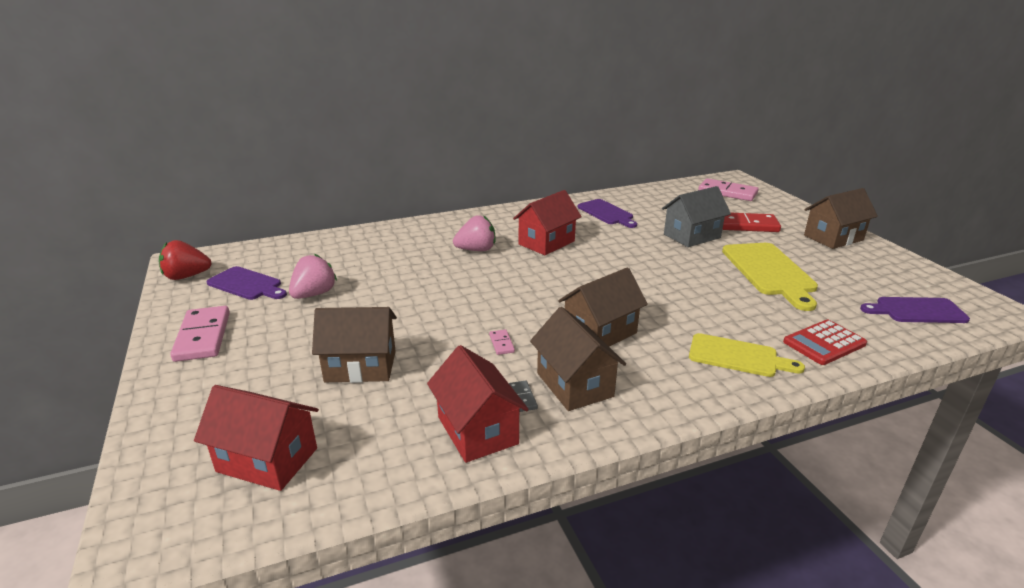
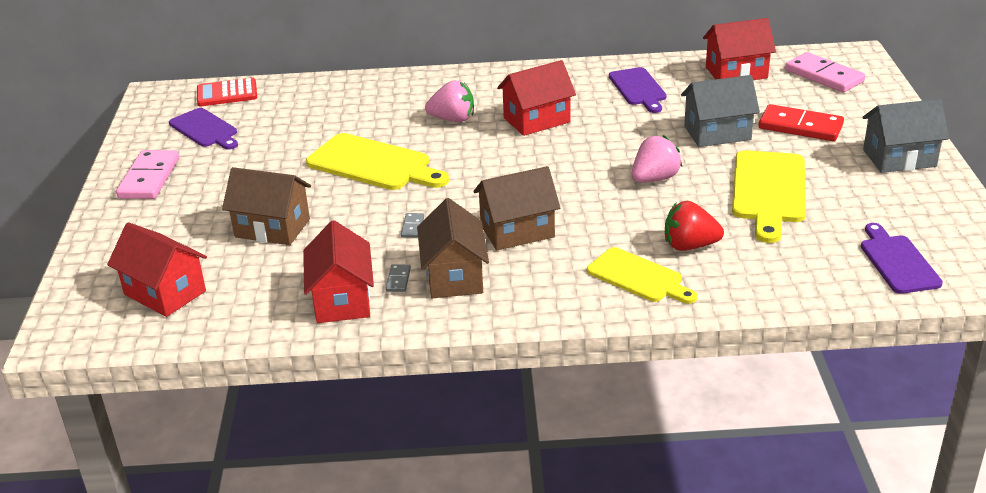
camera: 20 degrees right, 5 degrees up
(187, 276) = (153, 113): red strawberry -> red strawberry (689, 246)
(314, 294) = (263, 149): pink strawberry -> pink strawberry (654, 179)
(429, 293) = (373, 164): none -> yellow cutting board
(501, 343) = (412, 227): pink domino -> grey domino
(666, 196) = (736, 72): none -> red house
(824, 343) = (746, 279): red calculator -> red calculator (227, 93)
(833, 238) = (899, 158): brown house -> grey house
(917, 311) = (897, 262): purple cutting board -> purple cutting board turned 60 degrees clockwise

